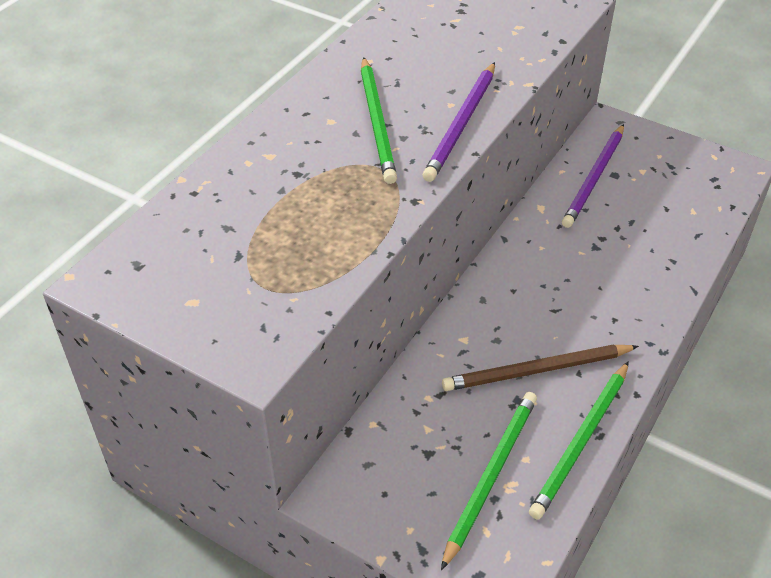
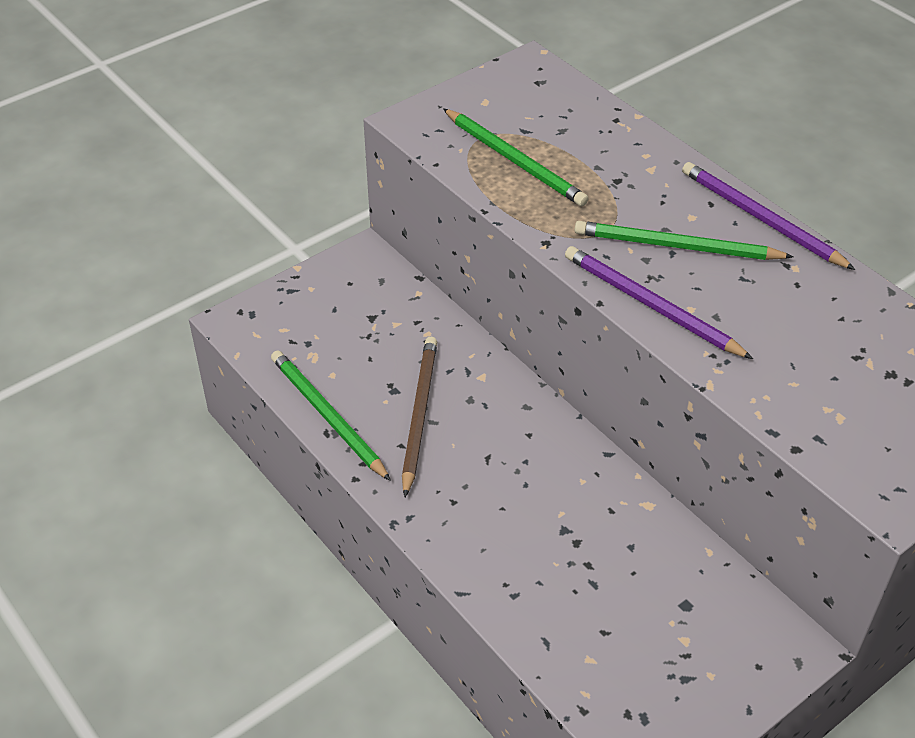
camera: 110 degrees right, 0 degrees up
(491, 476) = (329, 347): green pencil -> green pencil (514, 160)
(594, 178) = (684, 578): purple pencil -> purple pencil (761, 219)

